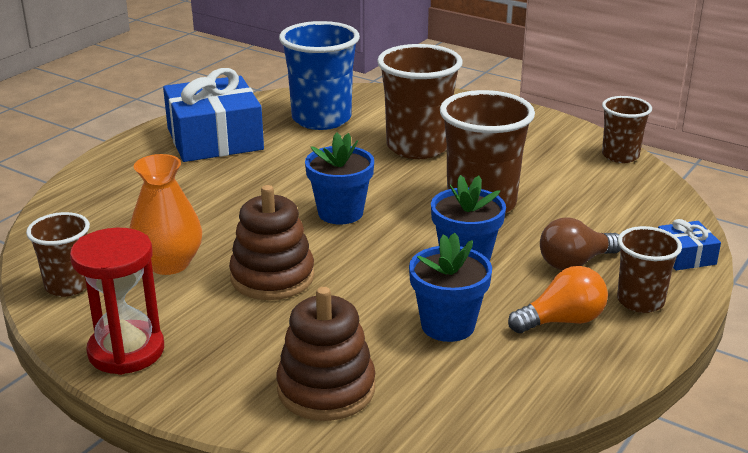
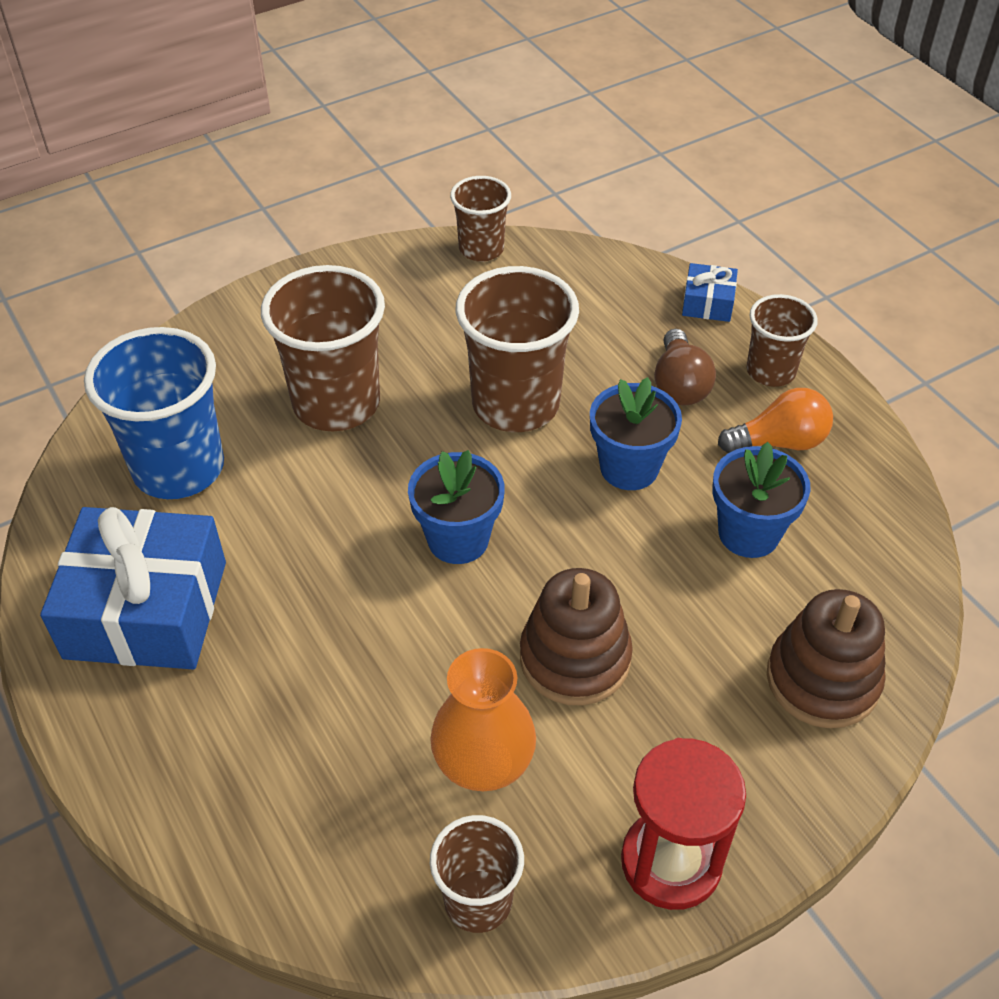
camera: 65 degrees left, 20 degrees up
(562, 321) = (779, 442): orange light bulb -> orange light bulb turned 75 degrees clockwise

